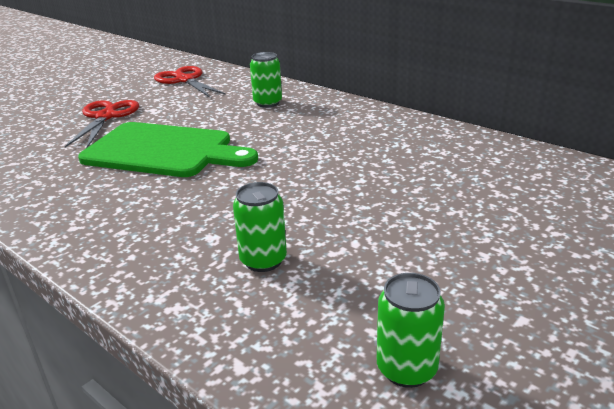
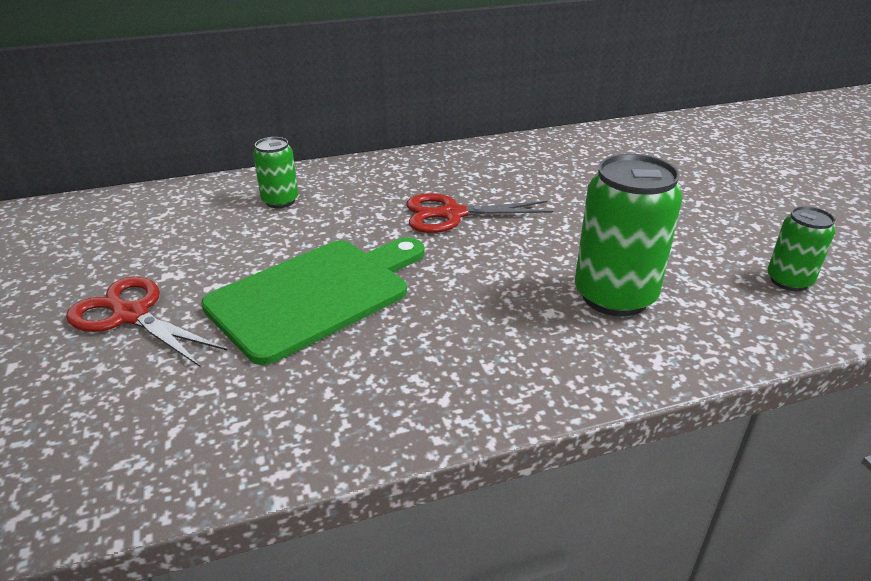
camera: 60 degrees left, 5 degrees up
(185, 80) = (106, 229): red scissors -> red scissors (452, 214)
(263, 260) = (614, 296): green can -> green can, size x1.80

